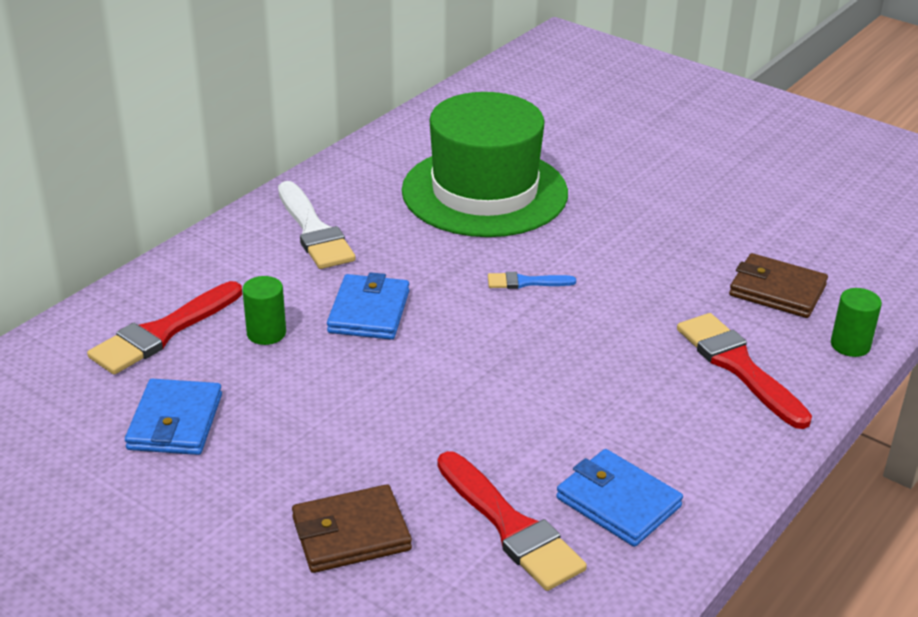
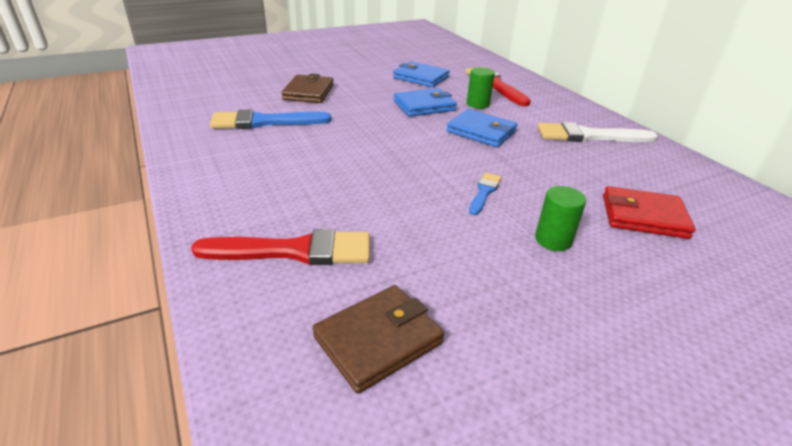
camera: 115 degrees right, 0 degrees up
(484, 192) = (643, 216): green hat -> red wallet
(510, 526) = (264, 122): red brush -> blue brush
(618, 502) = (238, 152): blue wallet -> blue wallet (424, 106)
(850, 345) = (246, 346): green cylinder -> green cylinder (553, 240)

